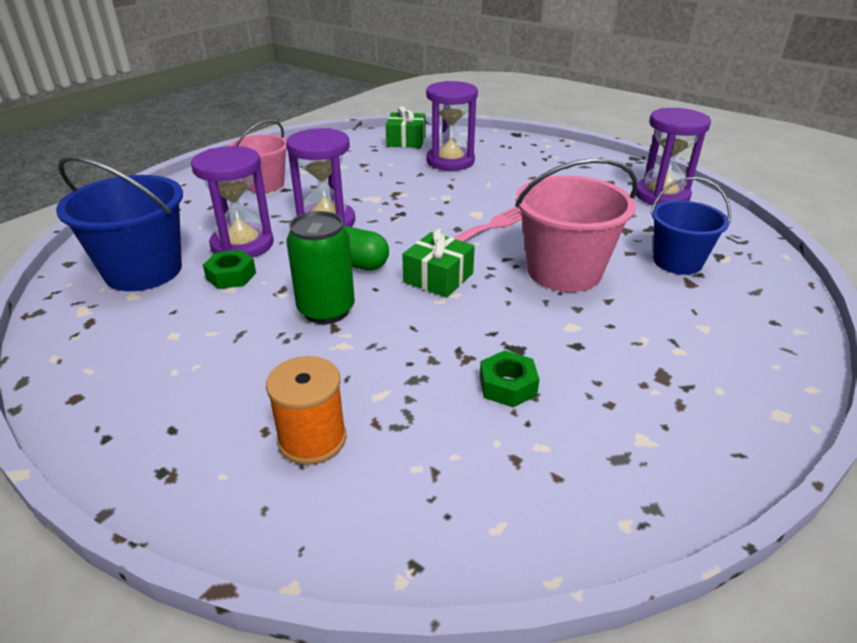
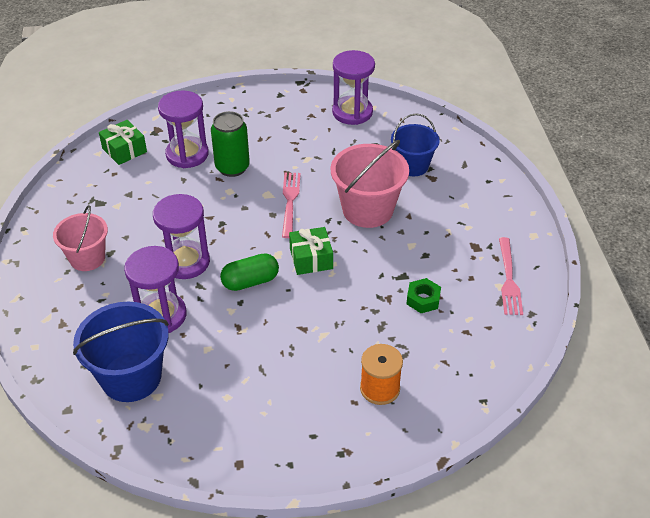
camera: 45 degrees left, 10 degrees up
(231, 276) = (193, 340): green nut -> none
(326, 310) = (284, 322): green can -> green can (232, 167)
(669, 441) = (509, 279): none -> pink fork

